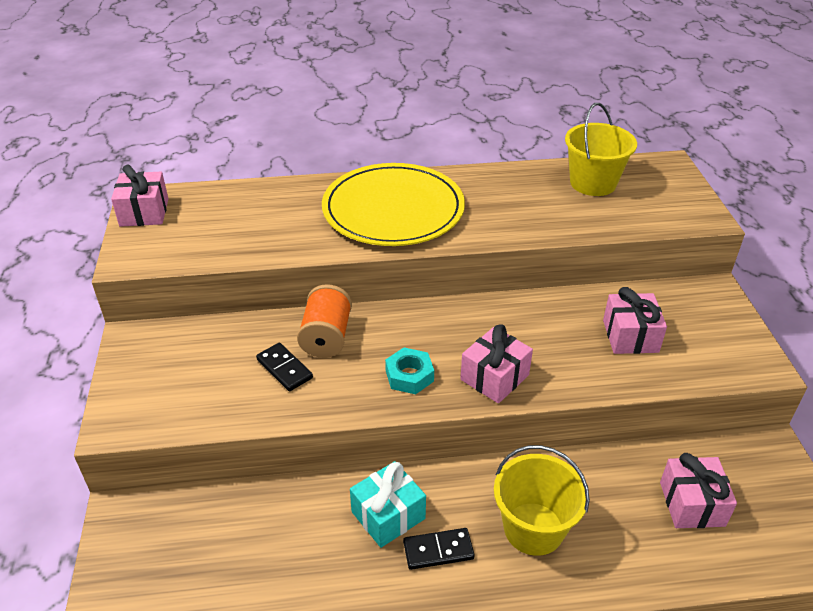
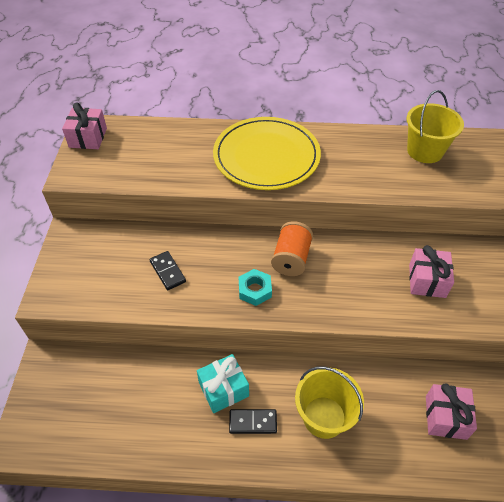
camera: 10 degrees right, 10 degrees up
(326, 337) = (202, 250): orange spool -> orange spool (291, 259)
(494, 377) = (316, 300): pink gift -> none

